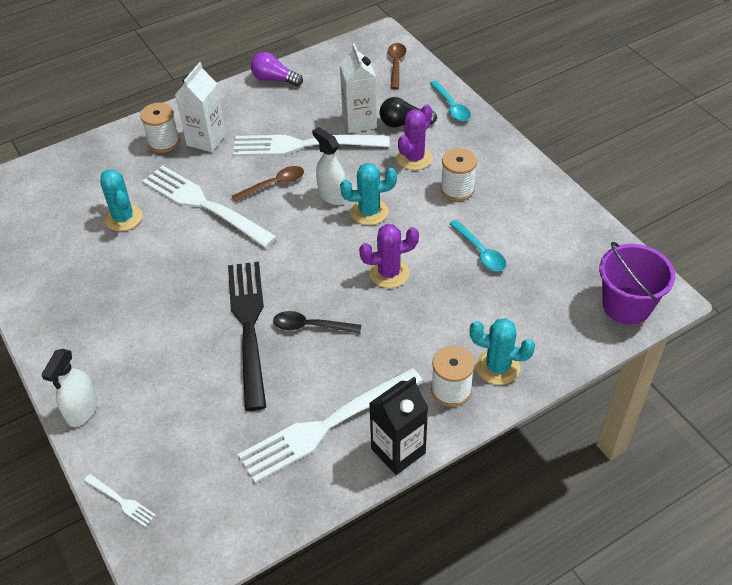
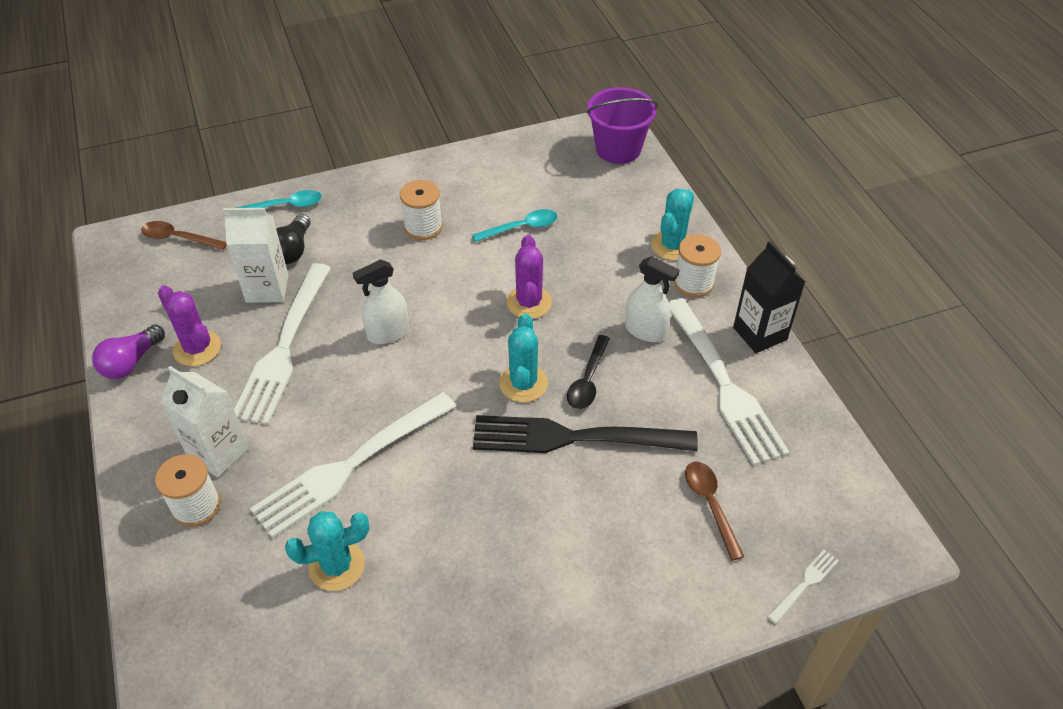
camera: 80 degrees left, 0 degrees up
(82, 410) = (670, 625): white spray bottle -> white spray bottle (645, 331)
(274, 184) = (344, 387): brown spoon -> brown spoon (710, 504)
(369, 212) = (429, 304): turquoise cactus -> turquoise cactus (523, 383)
(414, 158) = (357, 252): purple cactus -> purple cactus (197, 348)

